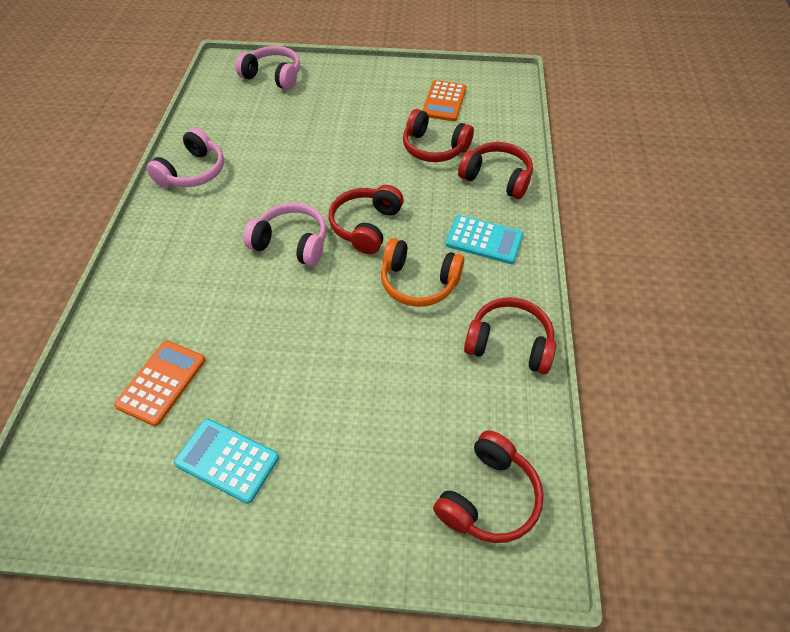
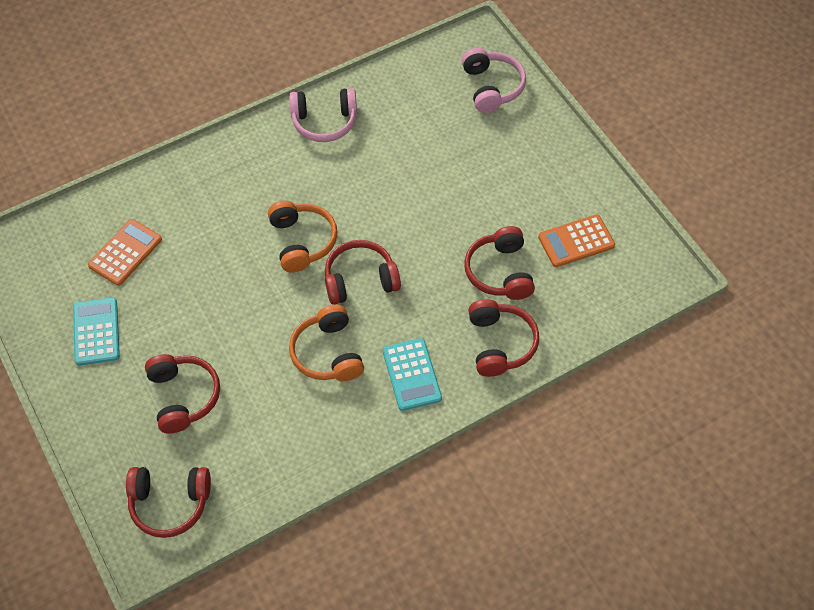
camera: 55 degrees right, 5 degrees up
(161, 382) = (125, 252): orange calculator -> orange calculator turned 45 degrees counterclockwise
(291, 243) = (302, 241): pink headphones -> orange headphones
(509, 343) = (312, 450): red headphones -> red headphones (183, 396)

